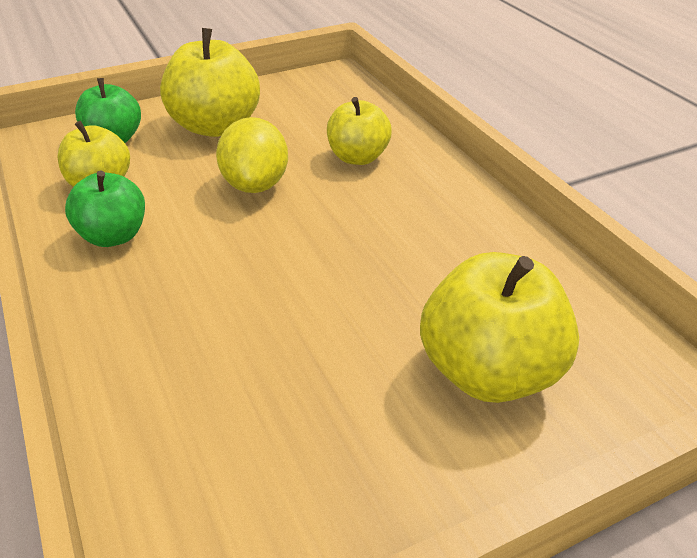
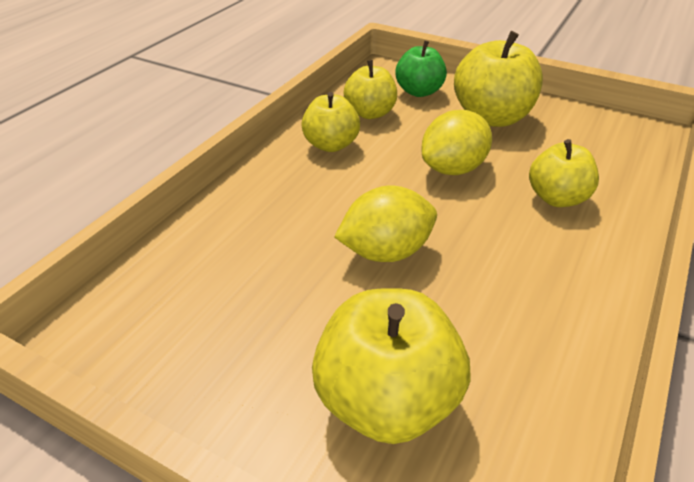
camera: 55 degrees right, 0 degrees up
(114, 236) = (331, 145): green apple -> yellow apple
(317, 282) = (386, 252): none -> yellow lemon

